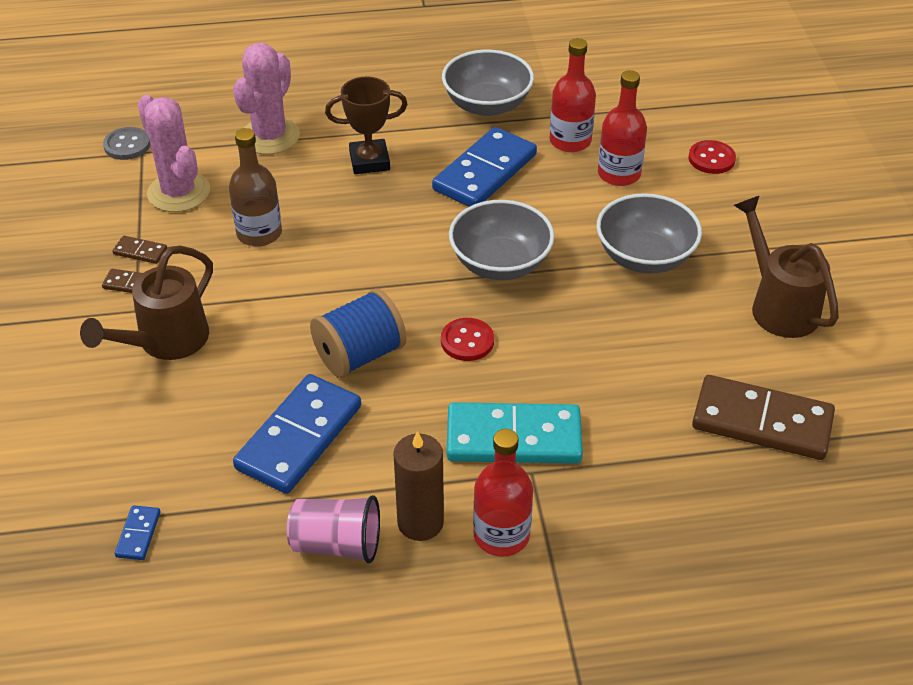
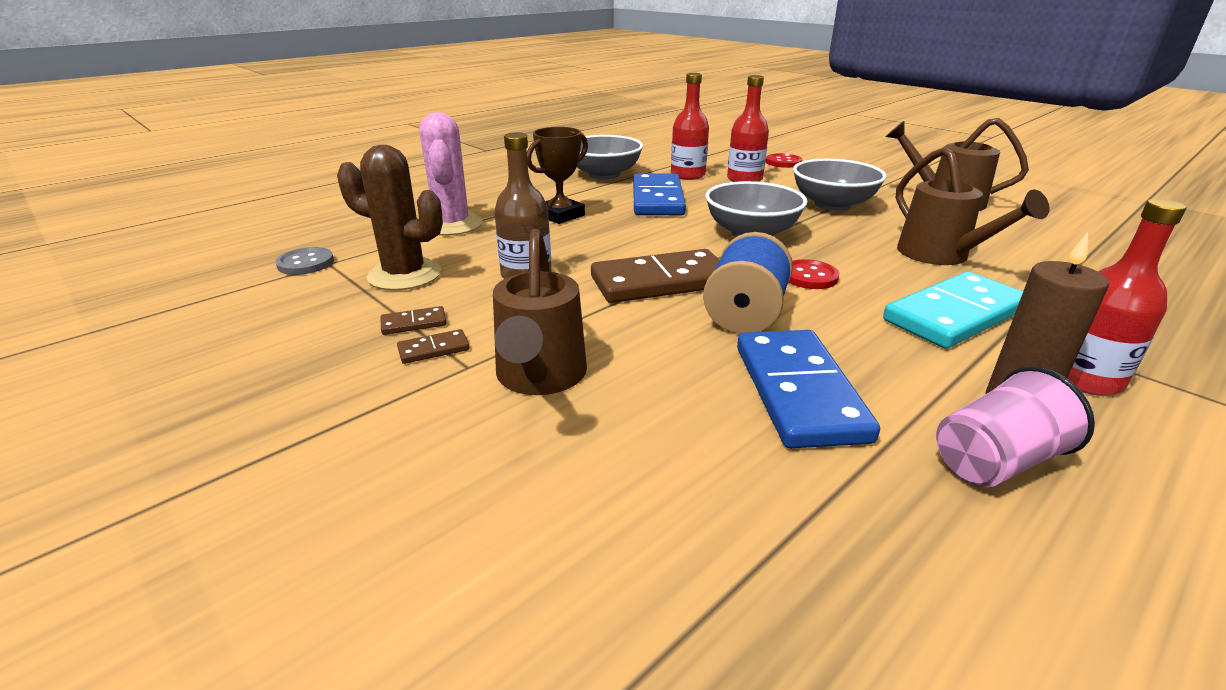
camera: 35 degrees left, 15 degrees down
(138, 534) = (791, 587): blue domino -> none
(178, 192) = (404, 275): pink cactus -> brown cactus
(623, 375) = (941, 256): none -> brown watering can
(762, 421) = (1059, 247): brown domino -> brown domino (660, 282)

